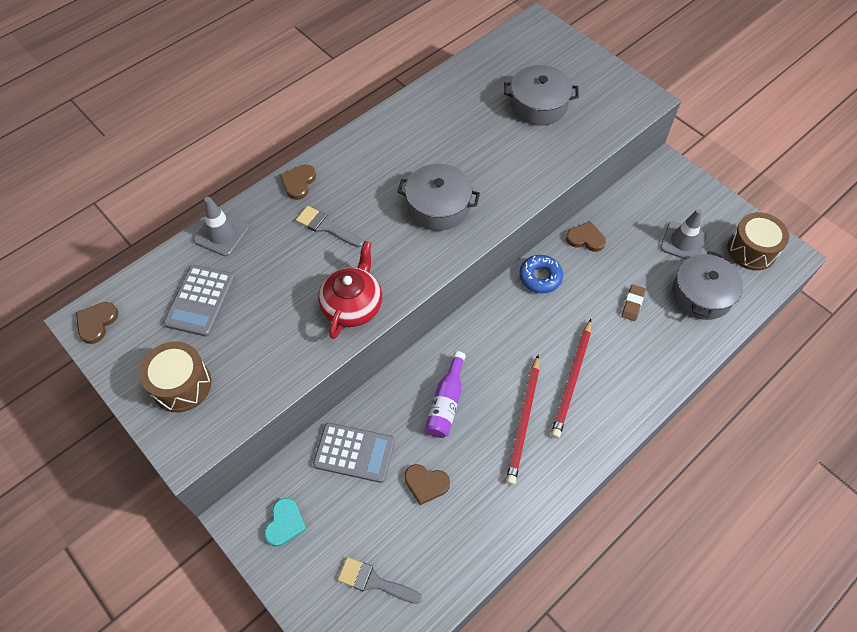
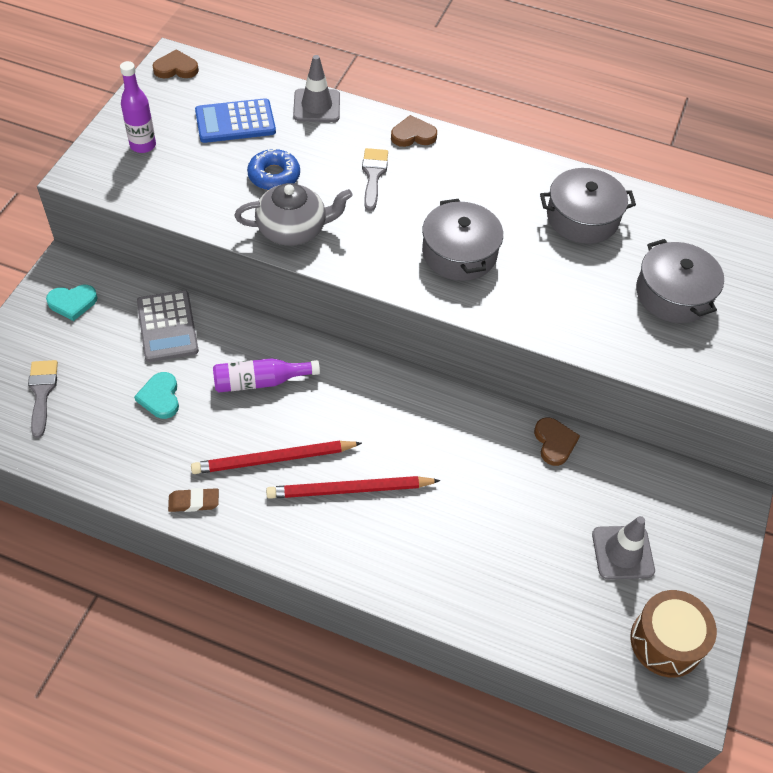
camera: 60 degrees right, 5 degrees down
(181, 385) = (143, 145): brown drum -> purple bottle
(200, 301) = (235, 122): grey calculator -> blue calculator
(352, 305) = (293, 229): red teapot -> grey teapot
(426, 484) = (160, 397): brown heart -> turquoise heart
(540, 277) = (469, 414): blue donut -> blue donut (274, 175)
(632, 304) = (490, 522): brown eraser -> brown eraser (194, 502)
(701, 294) = (553, 597): grey pot -> grey pot (582, 218)

